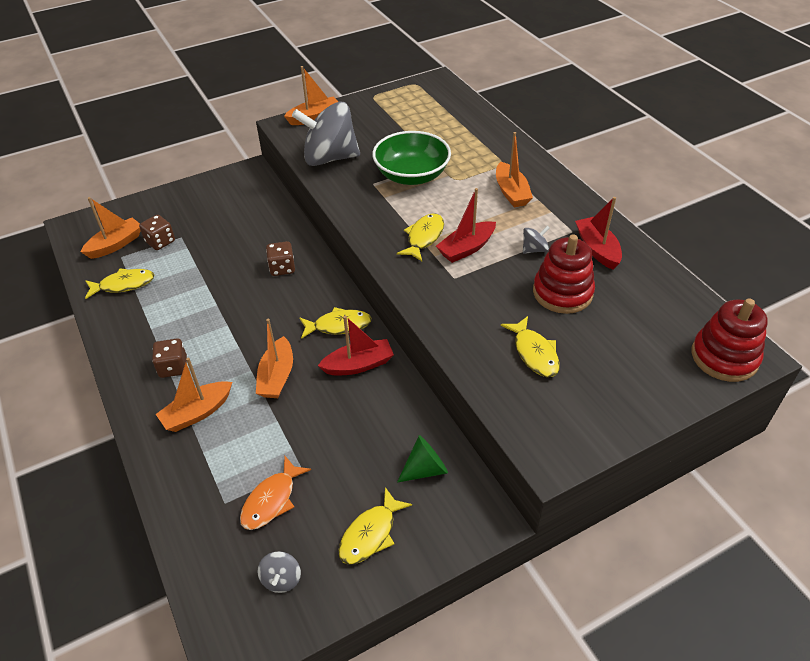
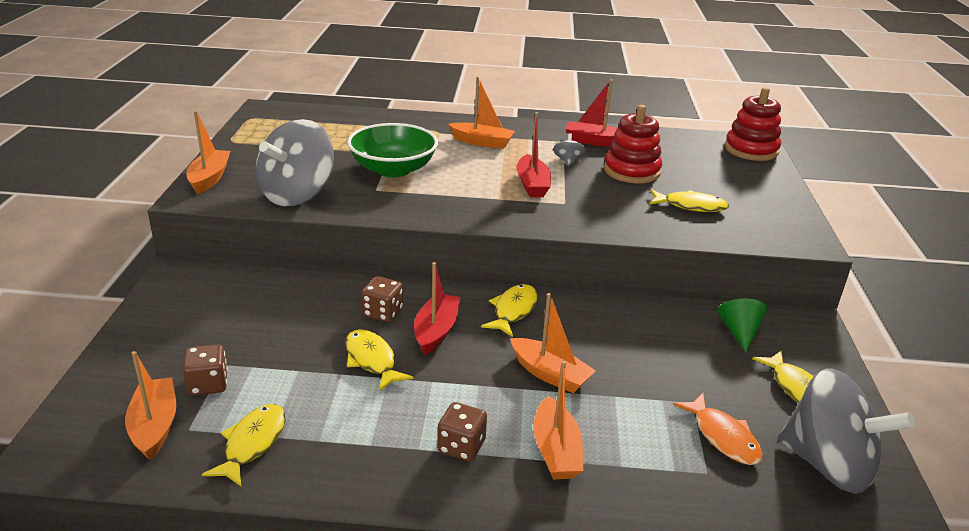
camera: 60 degrees left, 15 degrees down
(281, 579) = (828, 465): grey spinning top -> grey spinning top, size x2.47
(358, 365) = (580, 319): red boat -> red boat (436, 331)
(424, 237) = (492, 196): yellow fish -> yellow fish (372, 360)

